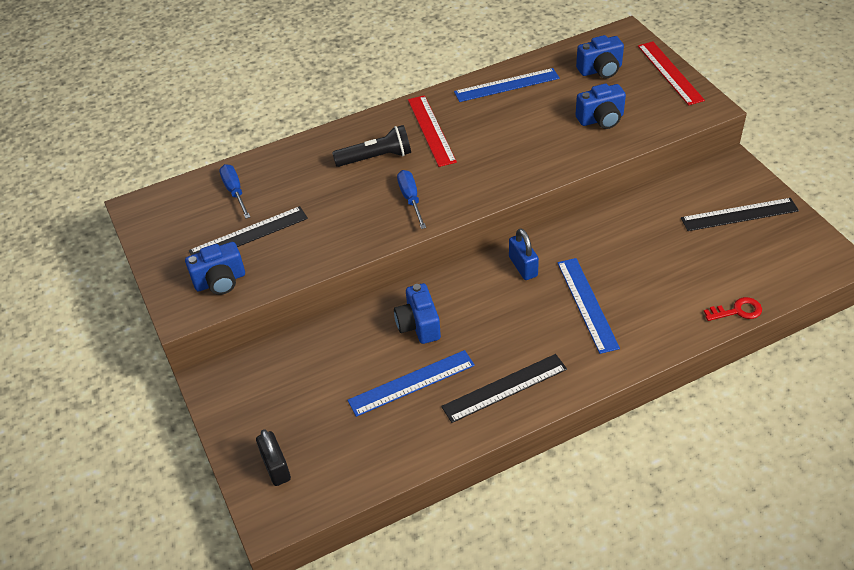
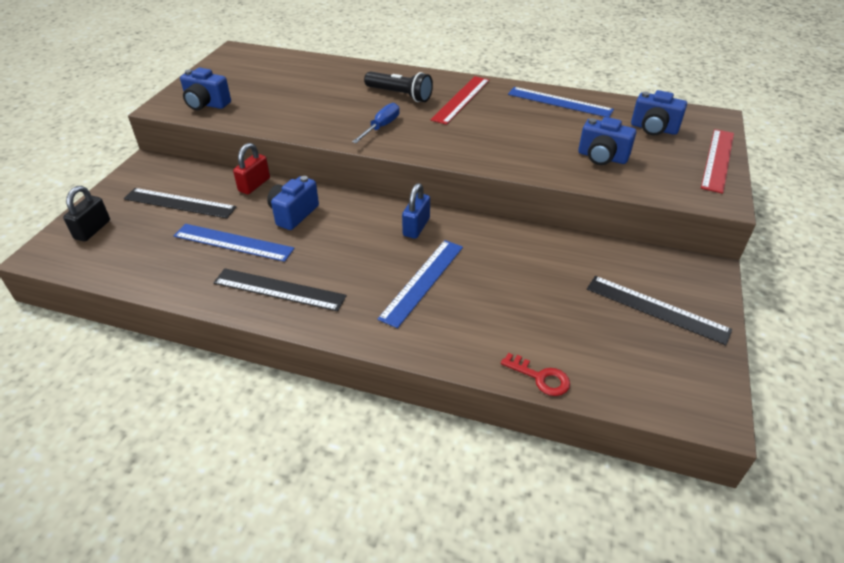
camera: 40 degrees right, 5 degrees down
(235, 192) = (292, 69): blue screwdriver -> none
(249, 234) = (261, 92): black ruler -> black ruler (179, 203)
(344, 325) = (254, 185): none -> red padlock

